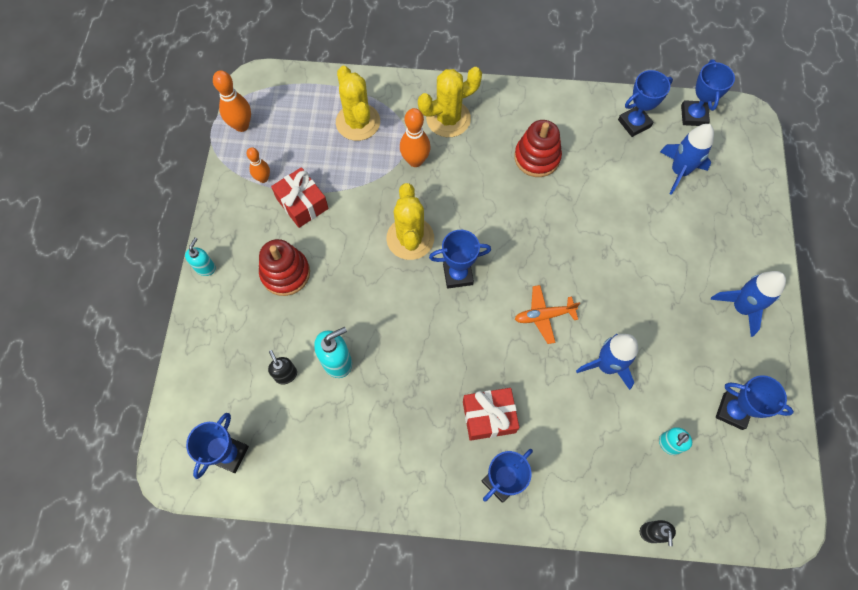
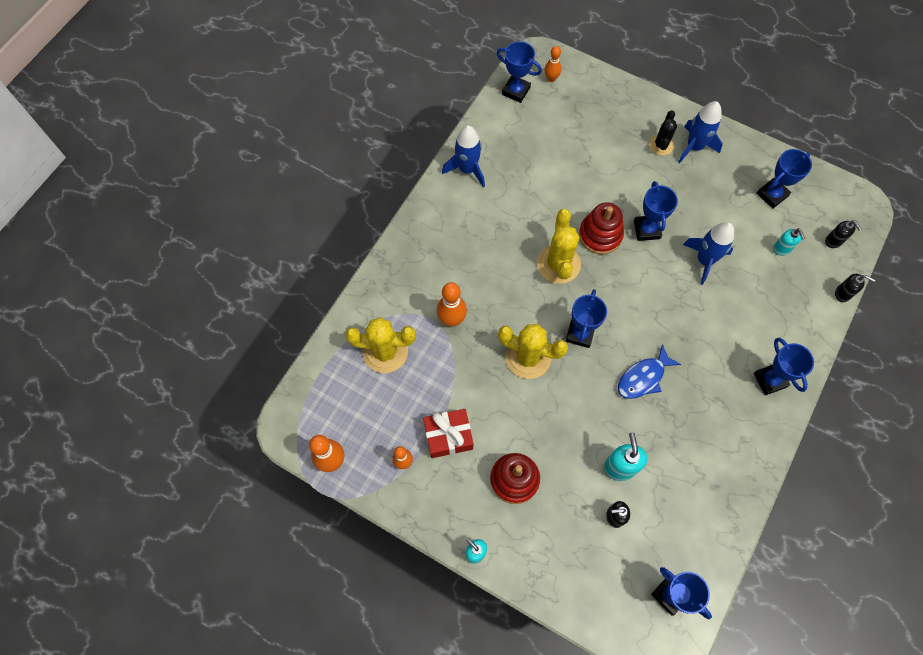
camera: 65 degrees left, 0 degrees up
(441, 351) = (643, 377): none -> blue fish
(448, 119) = (422, 273): yellow cactus -> yellow cactus (558, 264)
(489, 417) = (714, 366): red gift -> none
(537, 157) = (497, 222): red stacking toy -> red stacking toy (600, 235)
(544, 316) = (644, 285): orange plane -> none
(634, 123) = (501, 135): blue trophy -> blue trophy (646, 230)
(679, 171) = (561, 127): blue rocket -> blue rocket (467, 169)
(714, 501) = (833, 241): none -> black soap dispenser
(721, 273) = (661, 145): none -> black cactus
(730, 140) = (551, 78): none -> orange bowling pin

